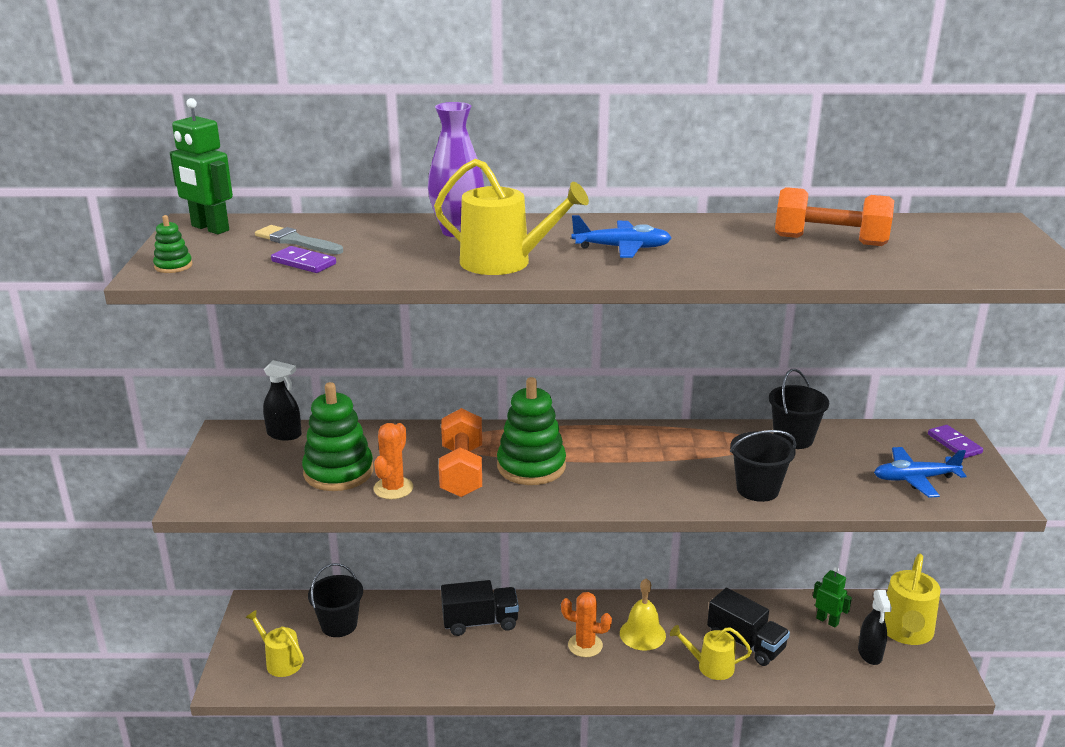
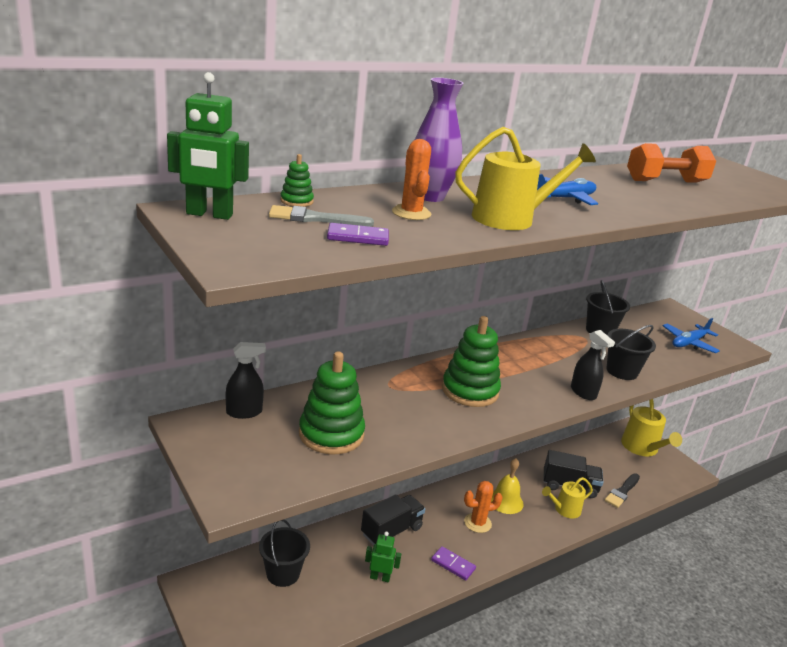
camera: 35 degrees left, 0 degrees up
(173, 266) = (240, 256): green stacking toy -> green stacking toy (296, 201)
(280, 661) = (260, 626): yellow watering can -> none
(393, 488) = (391, 436): orange cactus -> orange cactus (411, 213)
(462, 471) = (426, 407): orange dumbbell -> none
(815, 672) = (622, 492): none -> black brush
(827, 621) = (598, 455): green robot -> green robot (380, 577)
(870, 654) = (637, 469): black spray bottle -> black spray bottle (583, 392)
(954, 444) = (680, 316): purple domino -> purple domino (453, 565)

